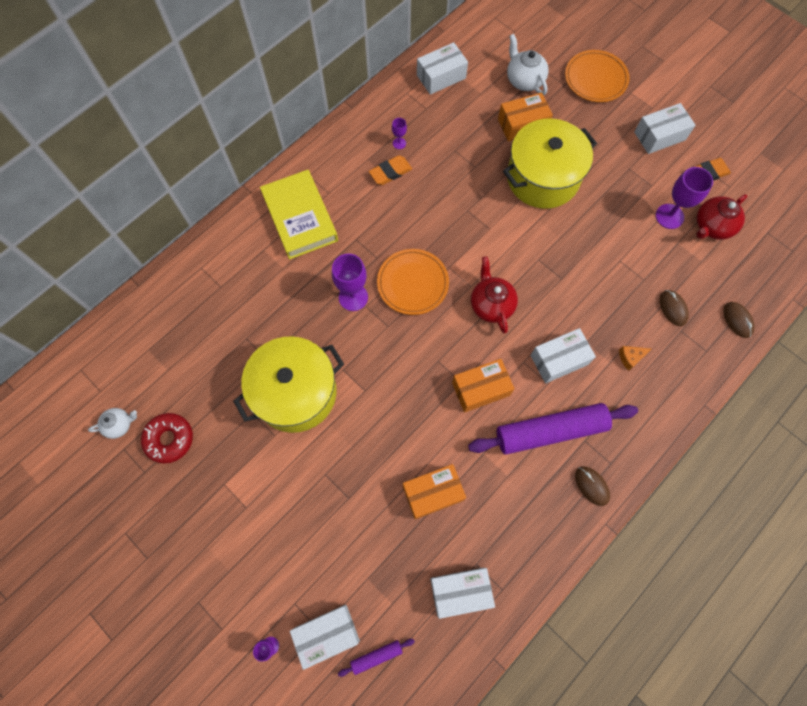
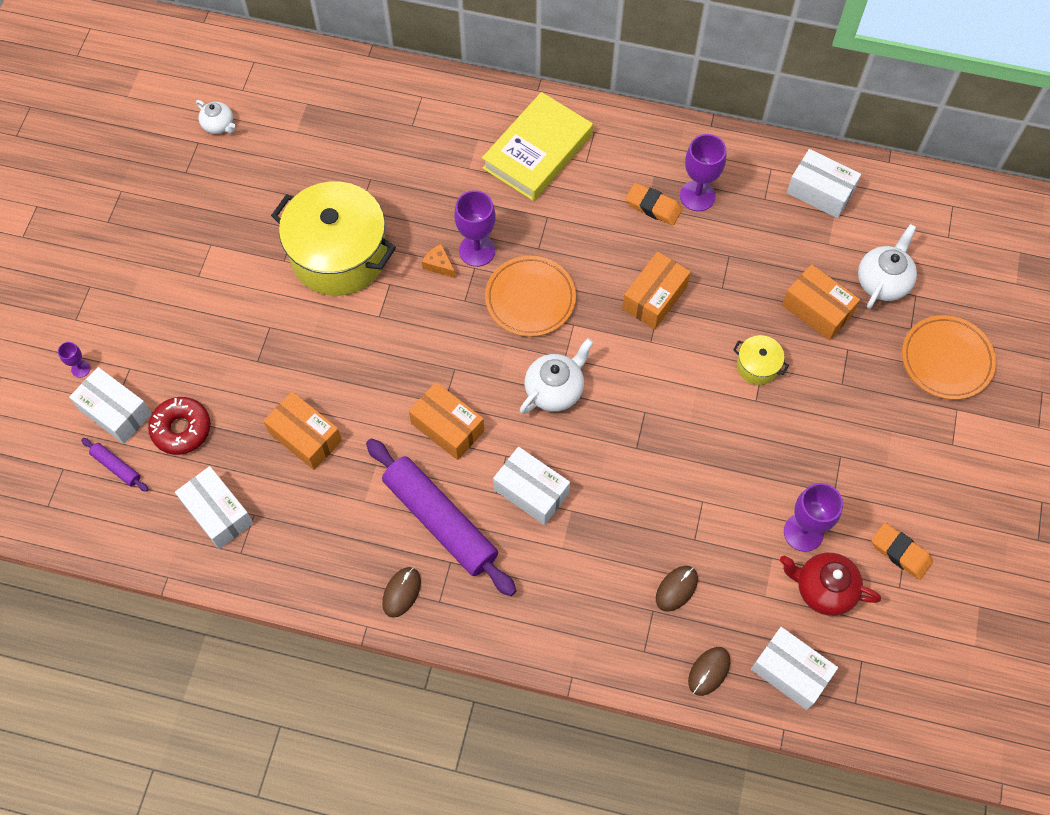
camera: 60 degrees right, 5 degrees down
(169, 439) = (228, 174): red donut -> red donut (181, 429)
(399, 143) = (697, 196): purple goblet -> purple goblet, size x2.00
(459, 208) = (654, 298): none -> orange box
(491, 304) = (555, 389): red teapot -> white teapot
(542, 178) = (757, 366): yellow pot -> yellow pot, size x0.43
(630, 357) = (581, 568): orange cheese -> orange cheese (439, 265)
(659, 136) = (915, 471): white box -> white box (790, 672)

